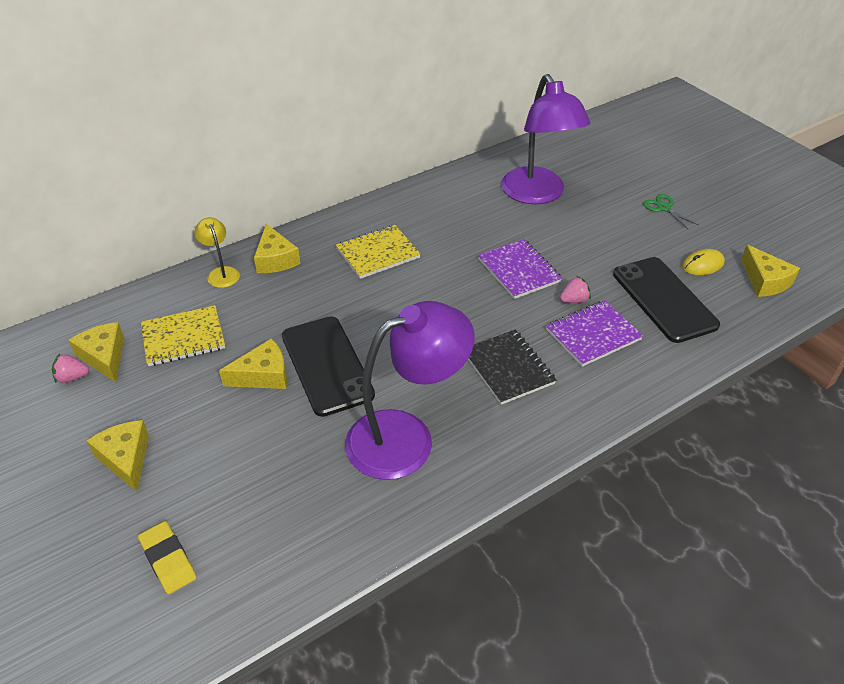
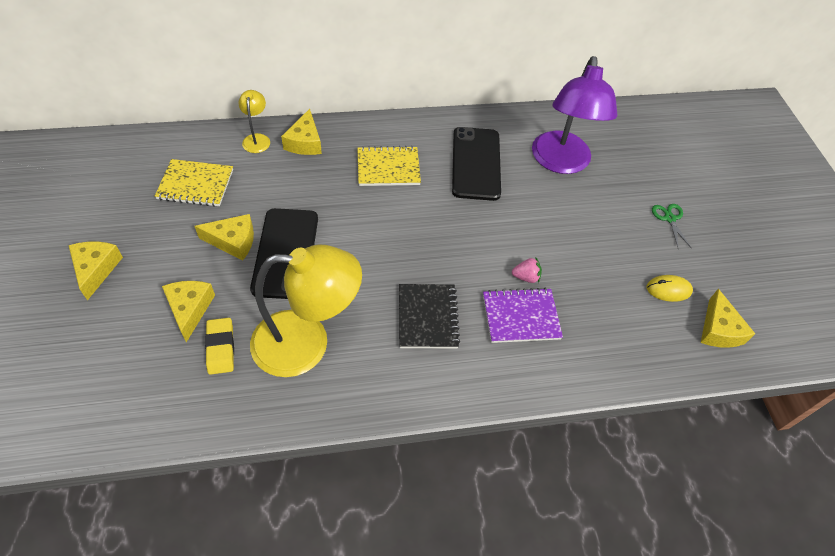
camera: 20 degrees right, 10 degrees up
(72, 377) = (100, 186): pink strawberry -> none
(104, 357) = (131, 178): yellow cheese -> yellow cheese (190, 309)
(168, 560) = (75, 365): yellow eraser -> yellow eraser (220, 348)
(406, 437) = (307, 343): purple lamp -> yellow lamp
(519, 270) = (496, 230): purple notebook -> none
(664, 299) = (608, 309): black phone -> black phone (476, 163)

